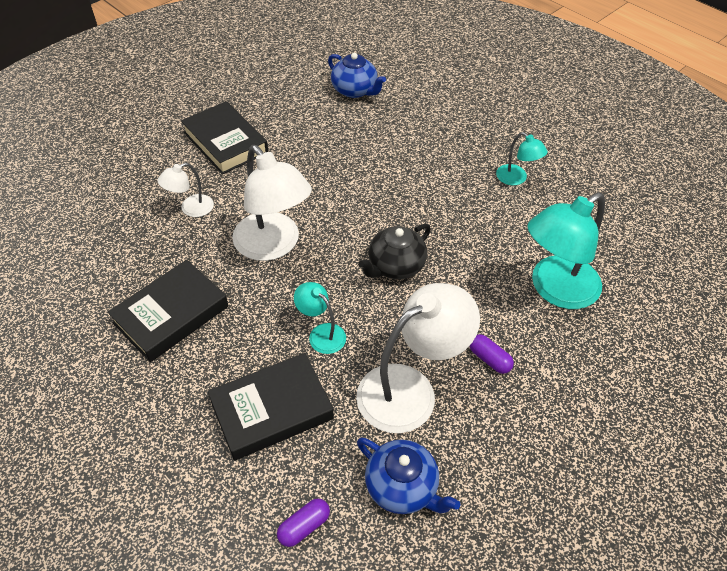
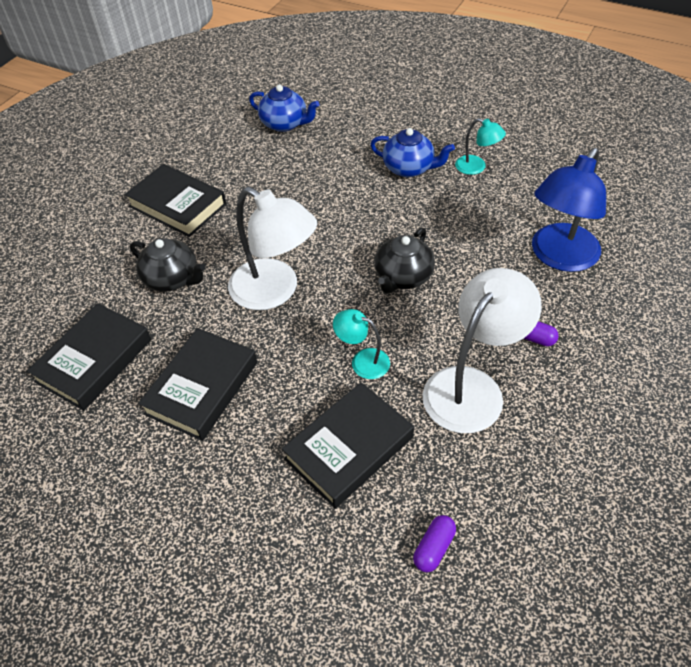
camera: 15 degrees left, 0 degrees up
(94, 263) = (94, 361): none -> black book
(191, 209) = (172, 279): white lamp -> black teapot
(402, 487) = (508, 479): blue teapot -> blue teapot (409, 168)
(555, 289) = (559, 257): turquoise lamp -> blue lamp

